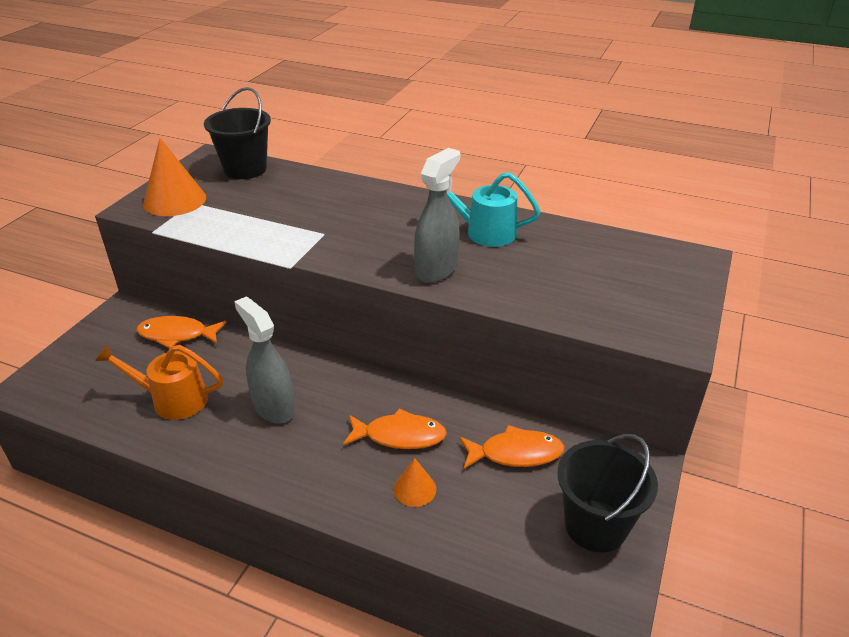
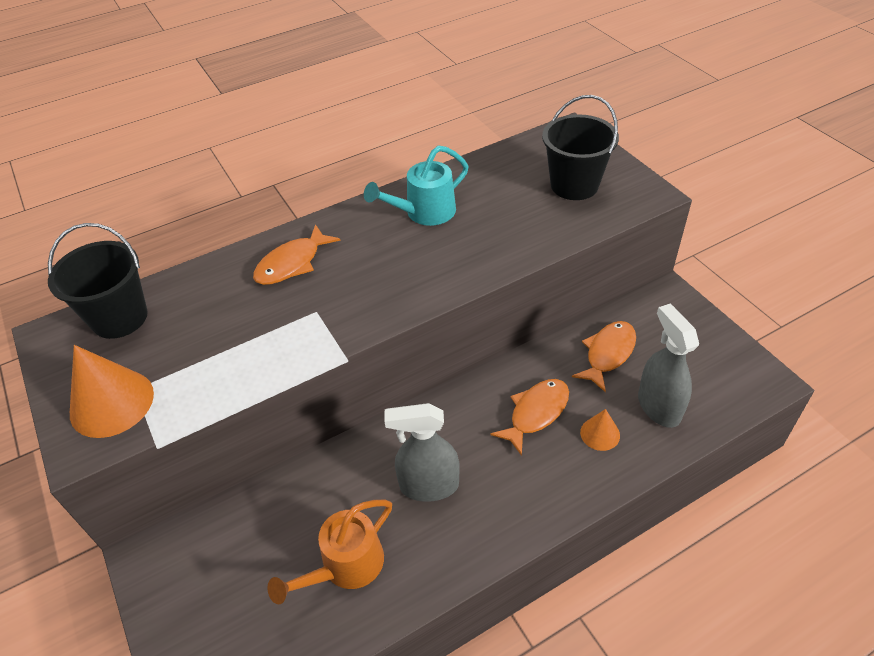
camera: 50 degrees left, 10 degrees up
(177, 335) = (245, 522): orange fish -> orange fish (292, 263)
(436, 269) = (450, 266): grey spray bottle -> grey spray bottle (658, 406)
(595, 525) = (703, 351): black bucket -> black bucket (574, 185)

